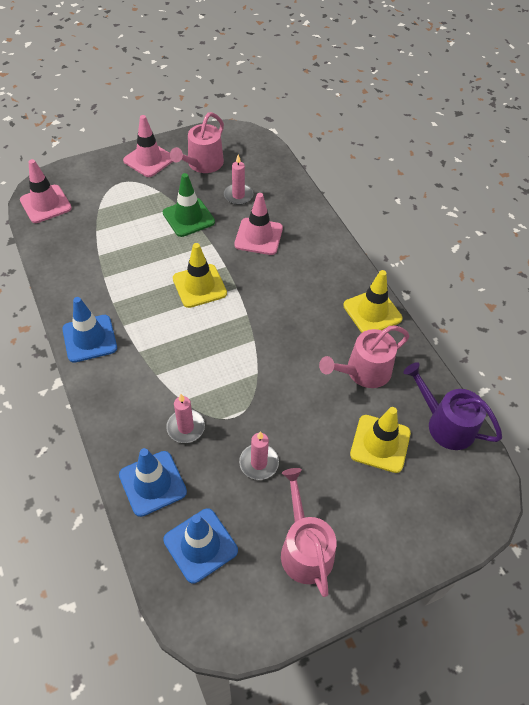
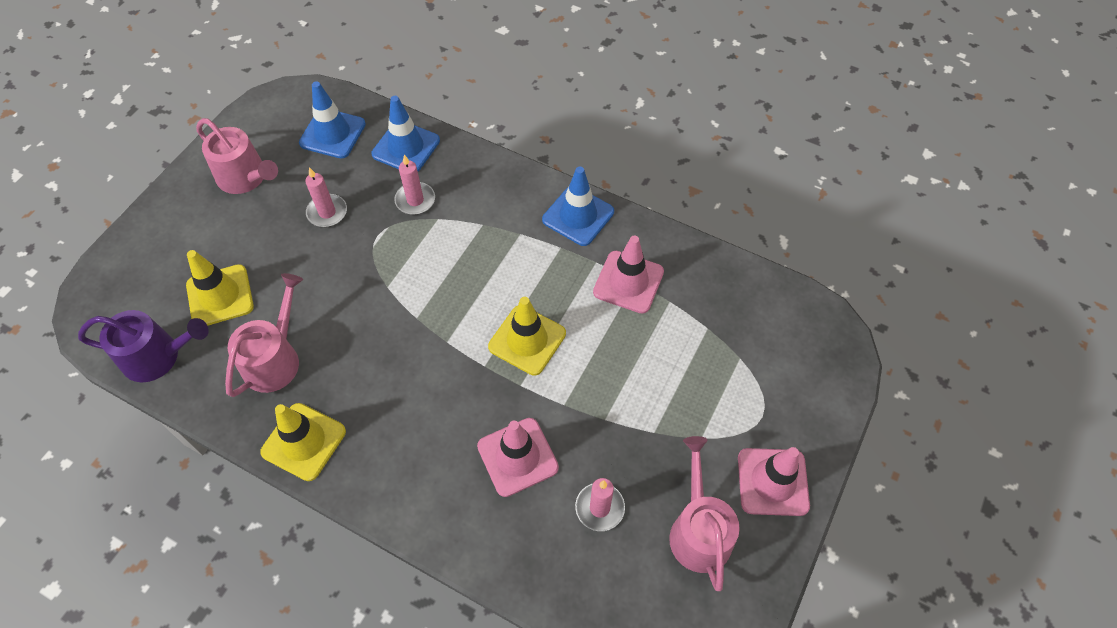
camera: 145 degrees right, 5 degrees up
(45, 204) = (802, 322): pink traffic cone -> pink traffic cone (628, 282)
(188, 217) = (627, 423): green traffic cone -> none

